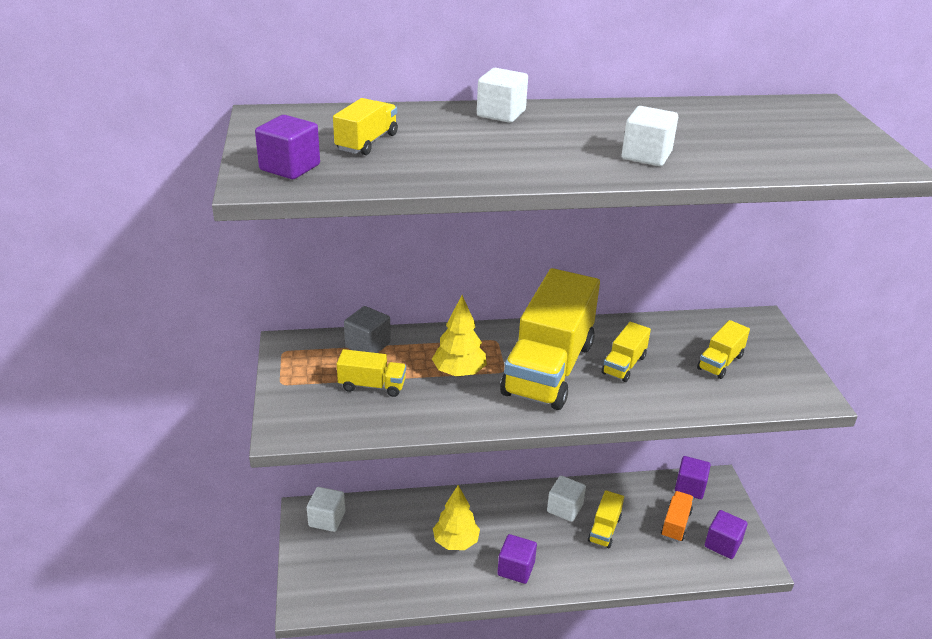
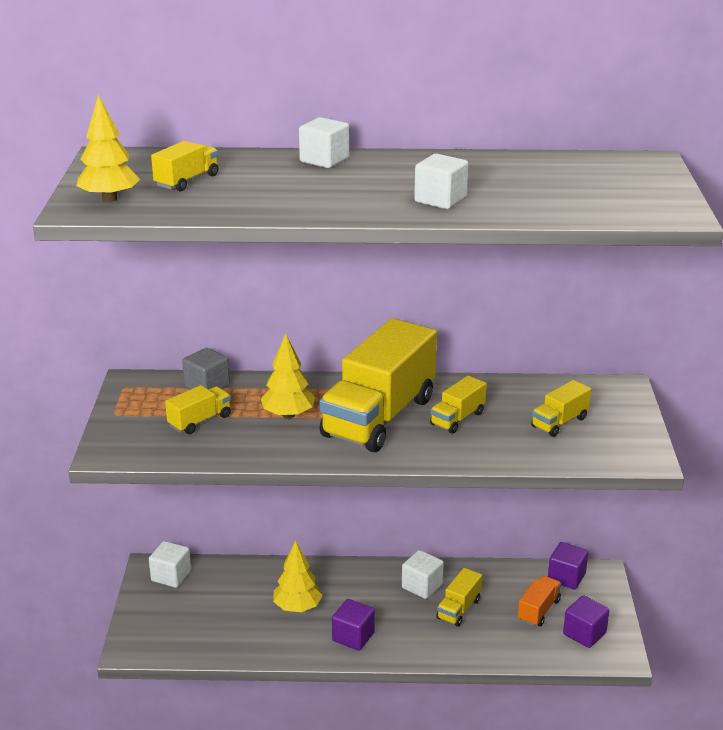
camera: 10 degrees right, 5 degrees down
(290, 167) = (109, 199): purple cube -> yellow tree
(372, 386) = (200, 421): yellow truck -> yellow truck turned 60 degrees counterclockwise

